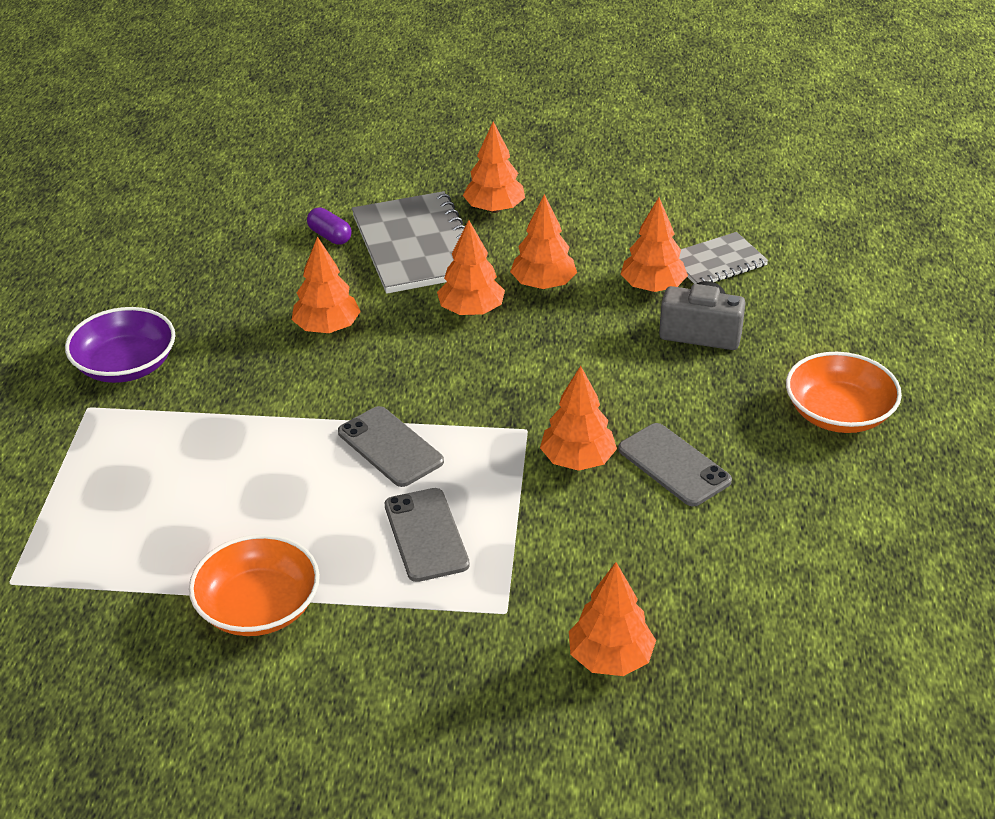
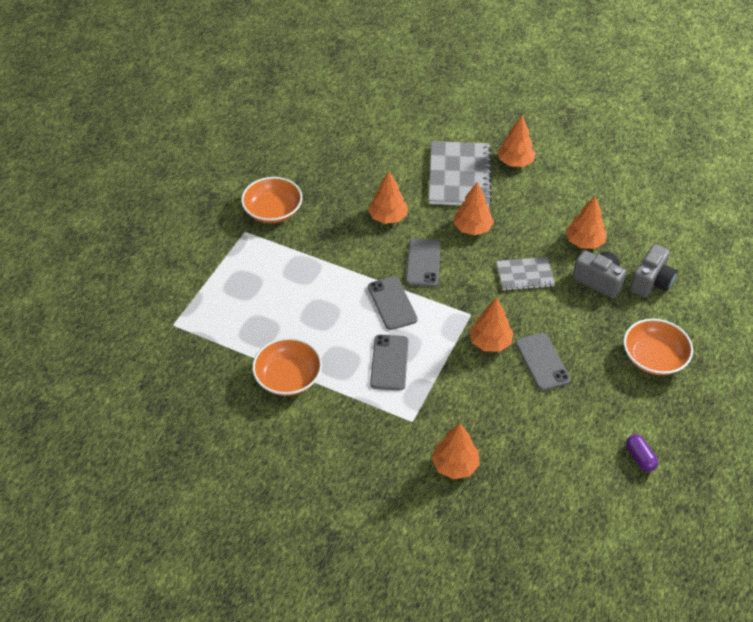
camera: 20 degrees right, 10 degrees up
(126, 365) = (273, 211): purple bowl -> orange bowl
(330, 236) = (413, 156): purple capsule -> purple capsule (640, 457)
(415, 376) = (423, 263): none -> grey phone
(543, 284) = (521, 222): orange tree -> none
(717, 262) = (631, 235): grey notebook -> grey notebook (524, 275)
(778, 315) = (651, 282): none -> grey camera

